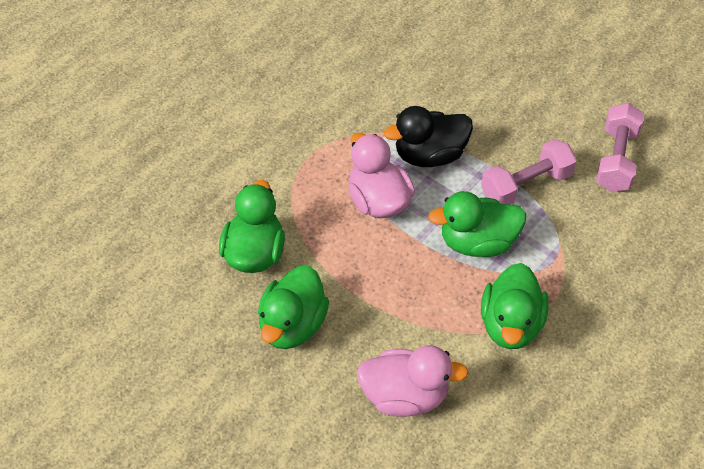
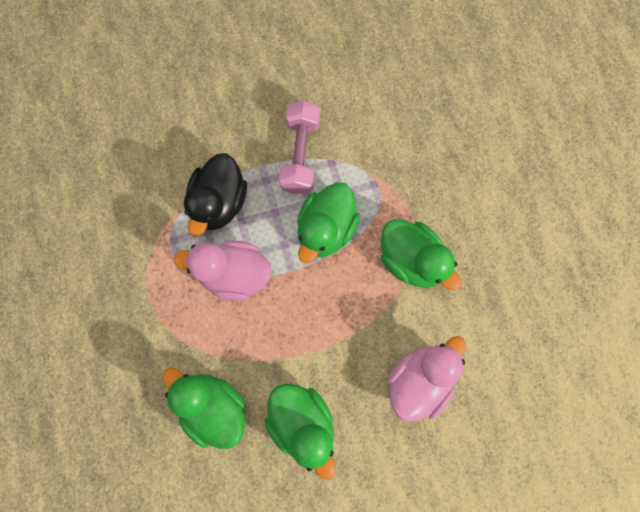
camera: 55 degrees left, 25 degrees up
(616, 160) = (324, 74): pink dumbbell -> none

